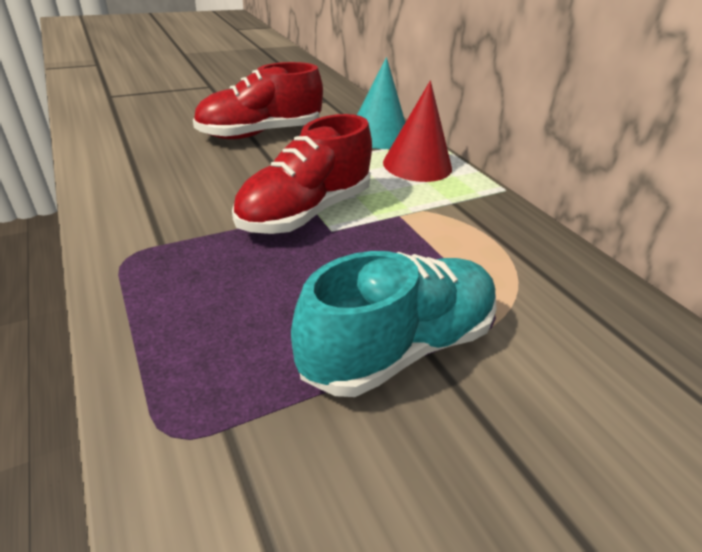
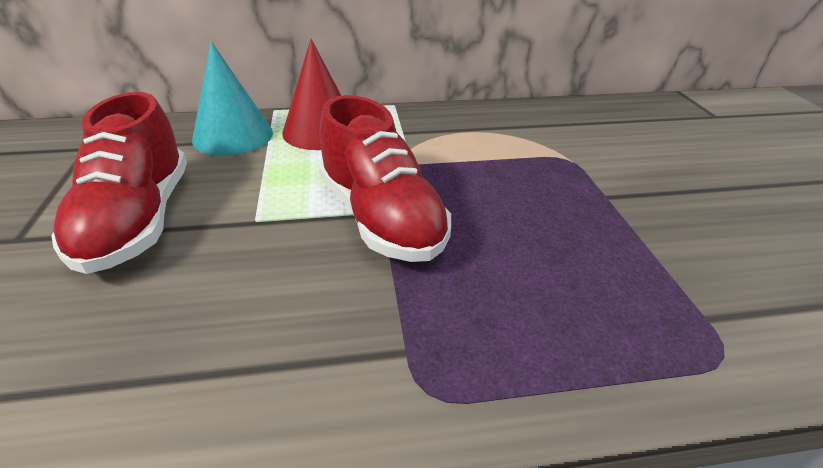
camera: 70 degrees left, 0 degrees up
(399, 347) = (601, 208): turquoise shoe -> none

